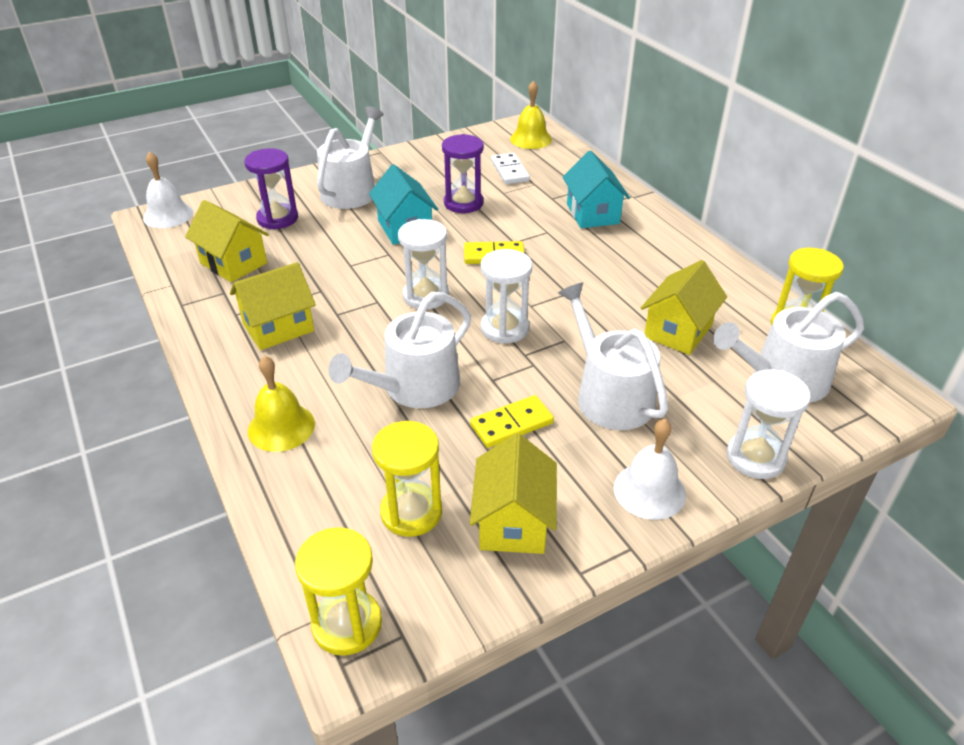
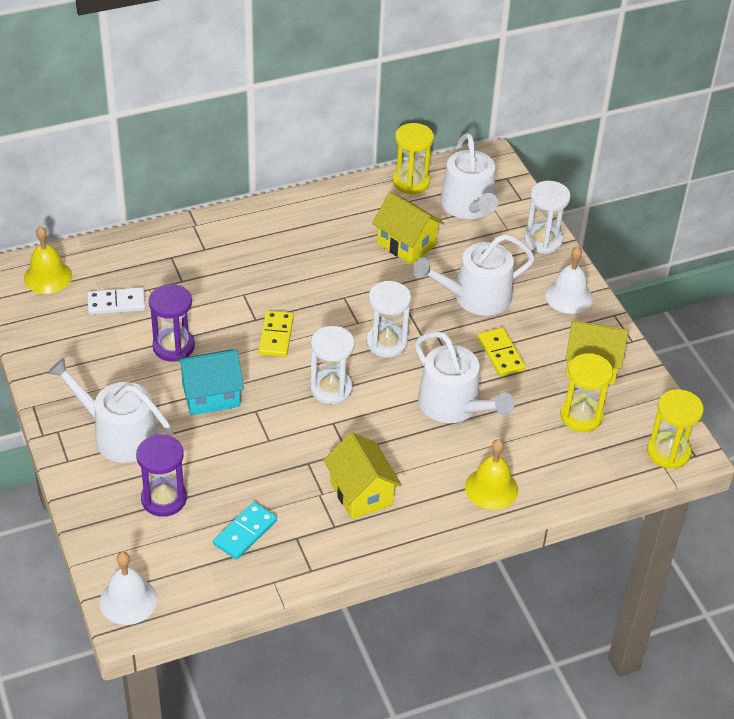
camera: 85 degrees left, 5 degrees up
(233, 263) = (245, 533): yellow house -> turquoise domino
(592, 214) = (220, 258): turquoise house -> none

